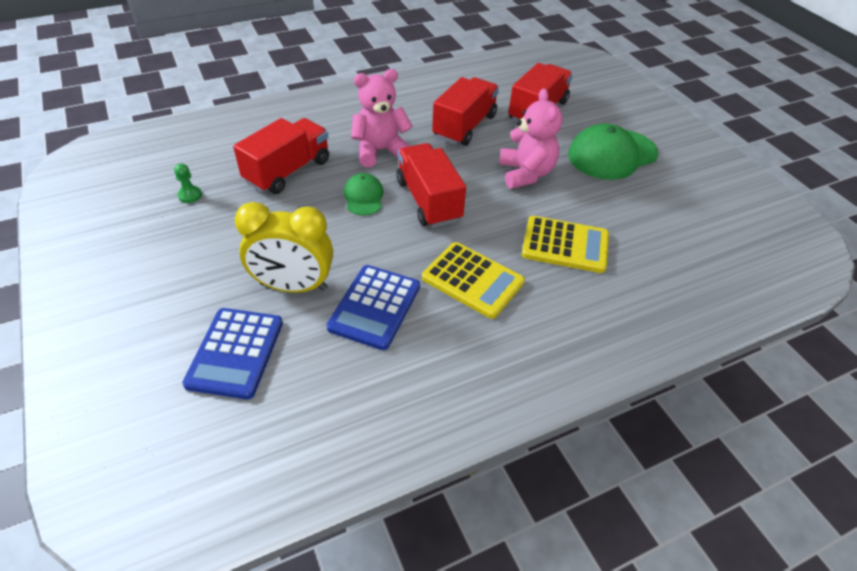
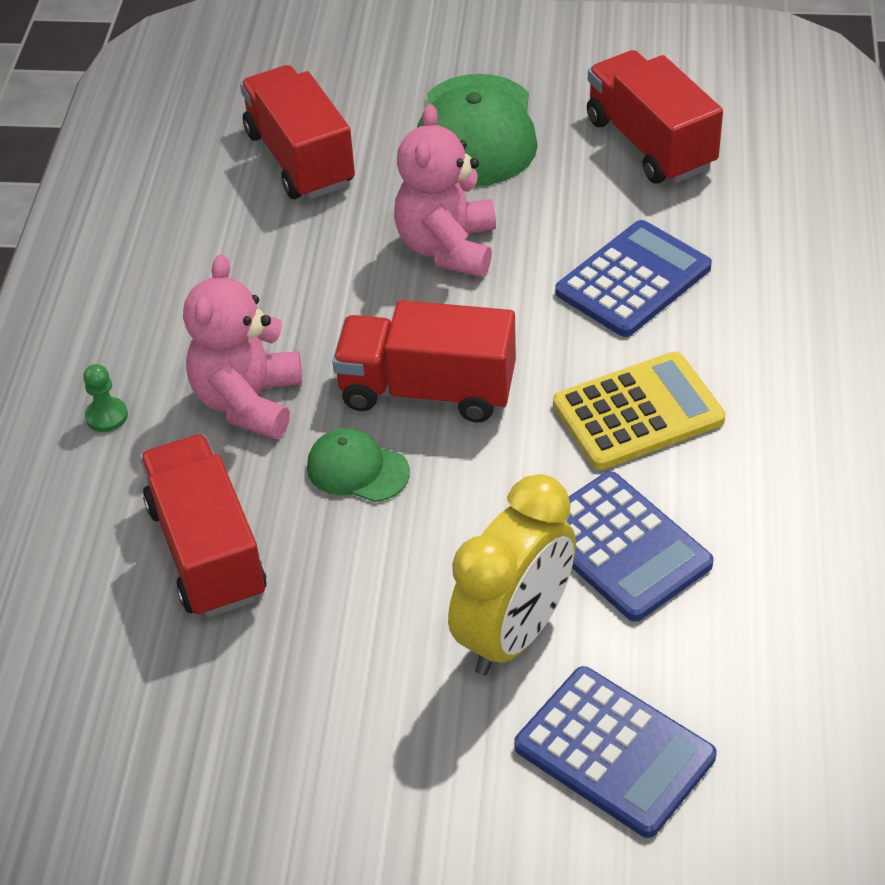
camera: 55 degrees left, 0 degrees up
(190, 195) = (168, 720): green pawn -> green pawn (106, 416)
(464, 126) = (268, 266): red truck -> red truck (650, 144)
(526, 173) = (447, 247): pink teddy bear -> pink teddy bear turned 105 degrees counterclockwise
(565, 245) = (633, 280): yellow calculator -> blue calculator

